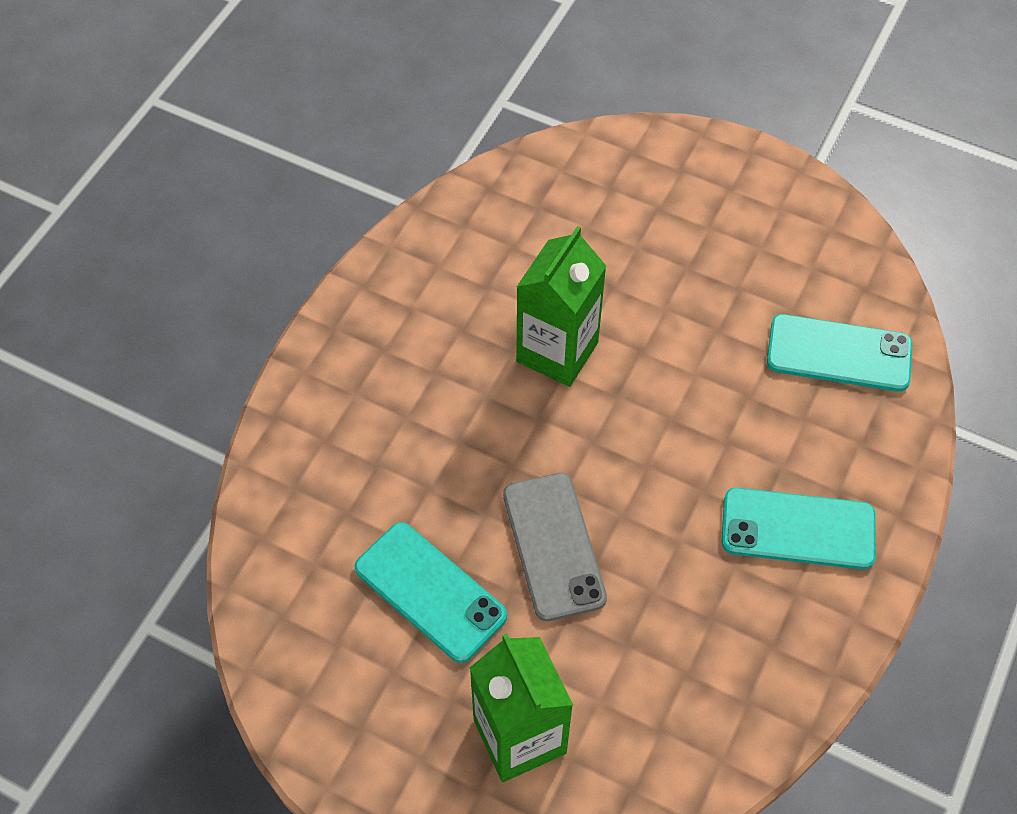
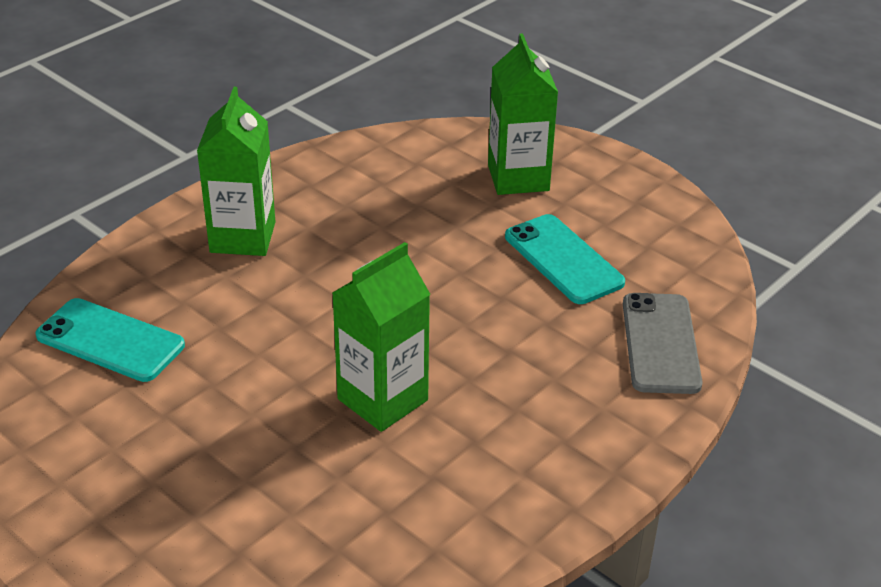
camera: 165 degrees left, 20 degrees down
(553, 546) = (450, 266): grey phone -> grey phone (660, 343)
(798, 529) = (243, 237): turquoise phone -> green carton

